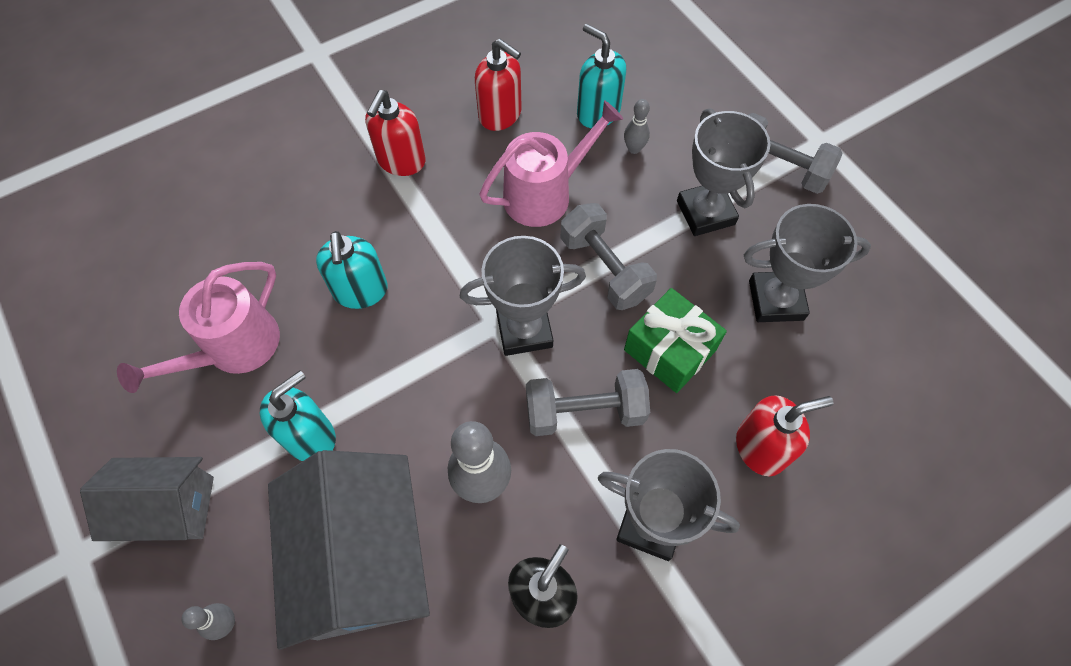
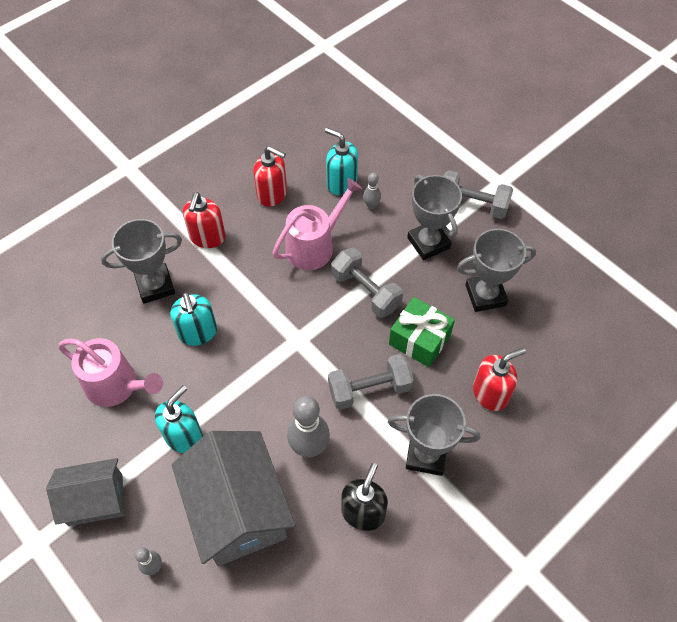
camera: 10 degrees left, 5 degrees down
(234, 348) = (116, 386): pink watering can -> pink watering can turned 90 degrees counterclockwise
(524, 330) = (318, 341): grey trophy -> grey trophy (155, 286)

